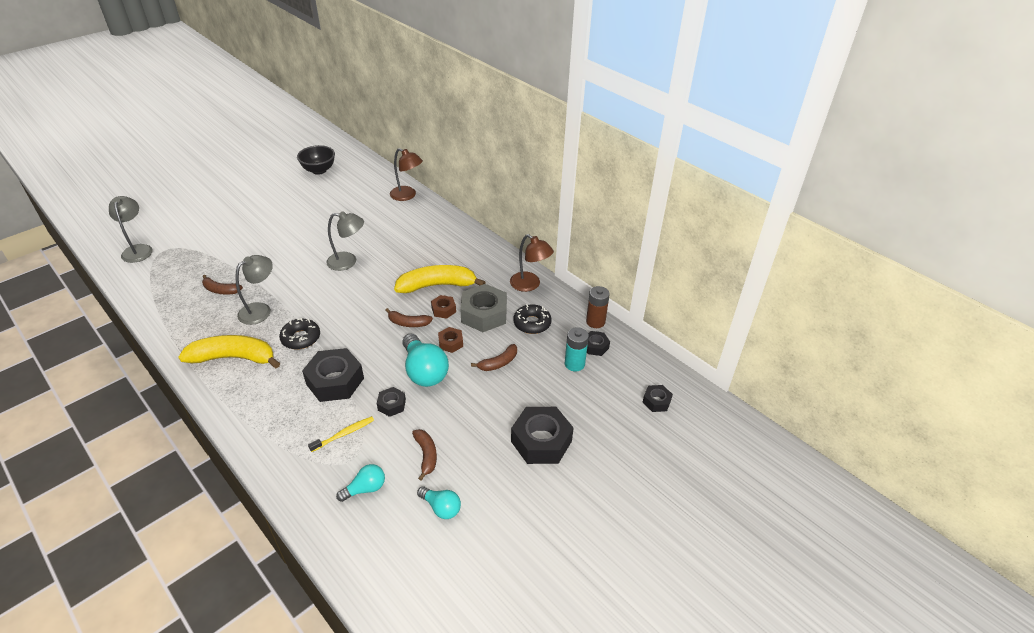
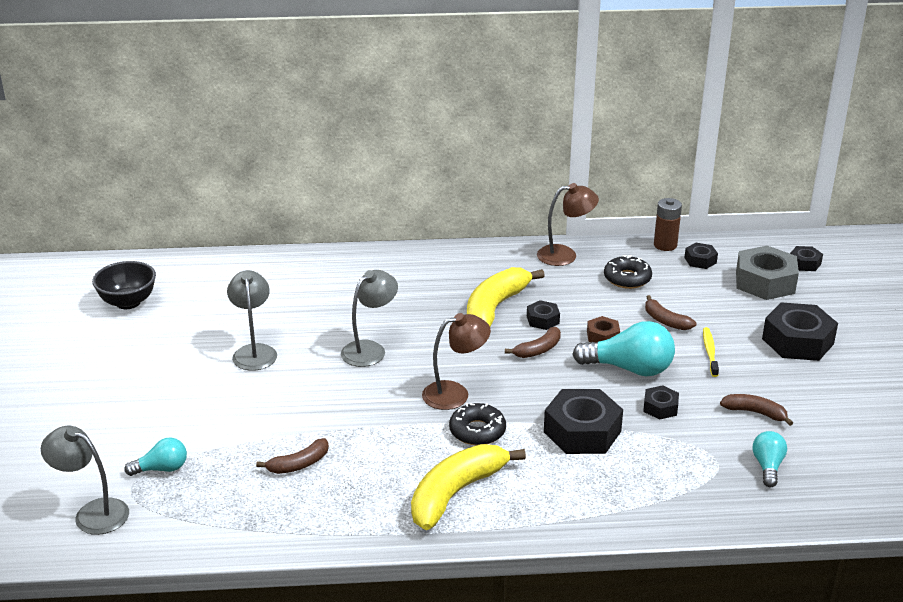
camera: 50 degrees left, 10 degrees down
(260, 310) = (384, 444): grey lamp -> grey lamp (254, 351)
(344, 434) = (674, 454): yellow toothbrush -> yellow toothbrush (710, 352)
(407, 195) = (290, 262): brown lamp -> brown lamp (455, 393)
(441, 508) = (832, 429): turquoise light bulb -> turquoise light bulb (162, 469)
(443, 310) = (542, 320): brown nut -> black nut
(484, 314) = (579, 299): grey nut -> grey nut (765, 282)
(498, 363) = (665, 321): brown banana -> brown banana turned 135 degrees clockwise
(574, 364) = (712, 281): turquoise battery -> none

